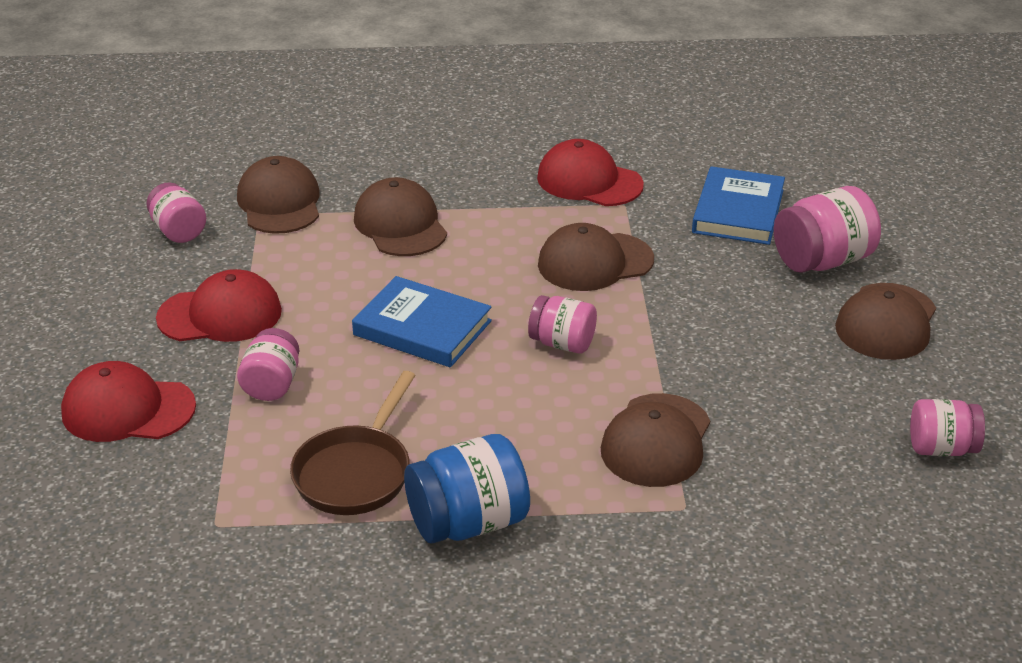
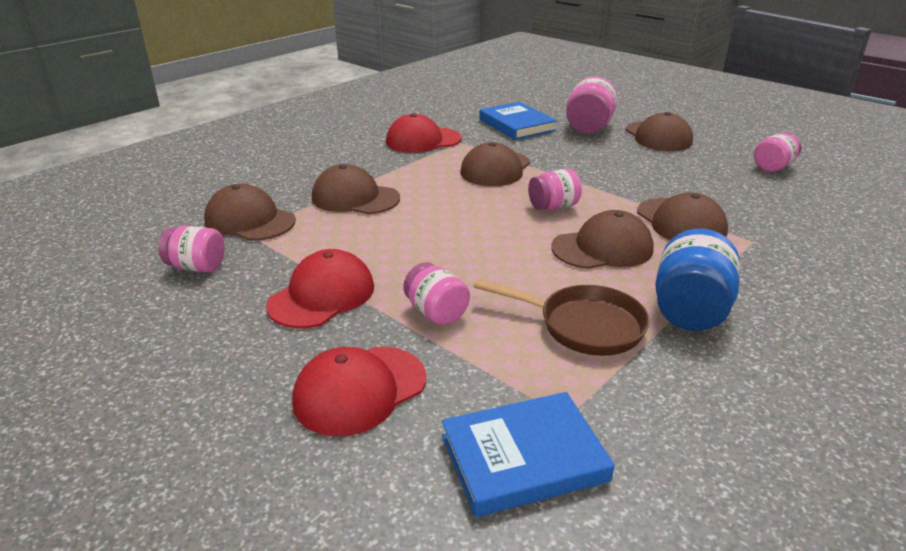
camera: 45 degrees left, 5 degrees down
(356, 472) = (583, 326): brown pan -> brown pan turned 45 degrees counterclockwise
(422, 328) = (468, 236): blue book -> blue book (523, 458)
(517, 417) = (602, 248): none -> brown cap

